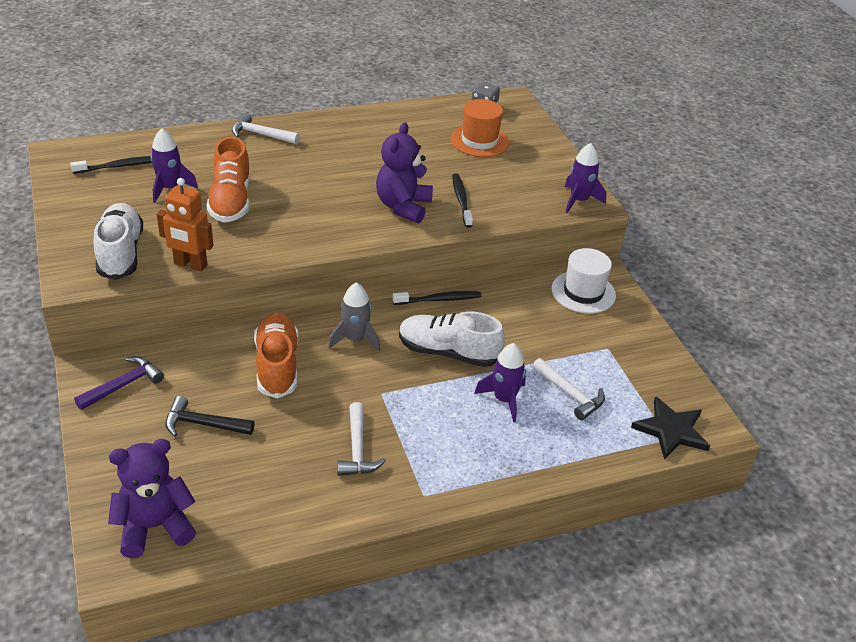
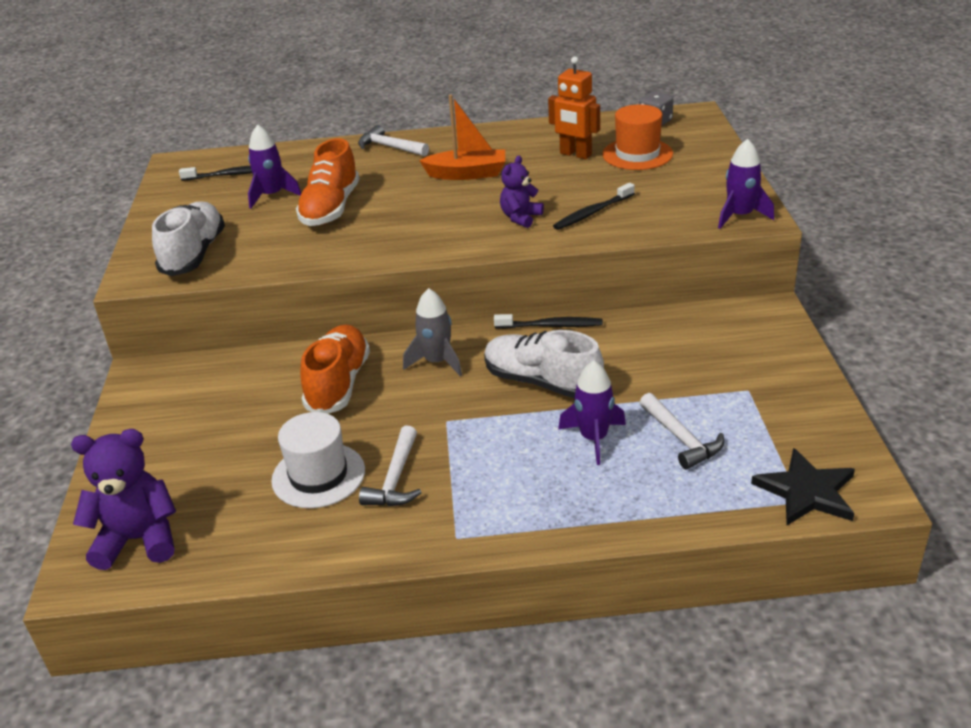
camera: 20 degrees right, 5 degrees down
(124, 385) = (168, 392): purple hammer -> none
(190, 265) = (260, 267): orange robot -> orange robot (575, 154)
(203, 424) = (234, 438): black hammer -> none
(341, 162) = (467, 174): none -> orange boat
(403, 207) = (520, 218): purple teddy bear -> purple teddy bear, size x0.61
(461, 200) = (592, 213): black toothbrush -> black toothbrush turned 135 degrees counterclockwise
(583, 292) = (735, 326): white hat -> white hat (318, 475)

